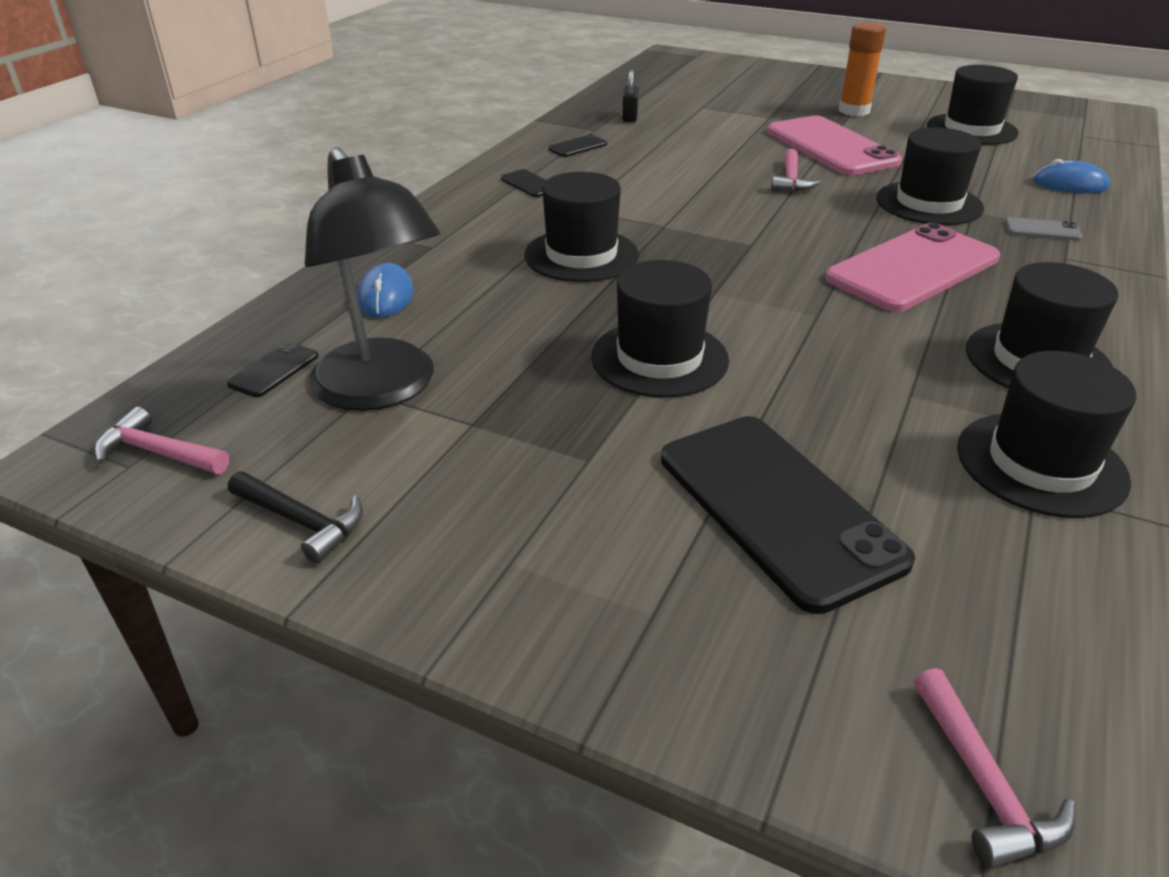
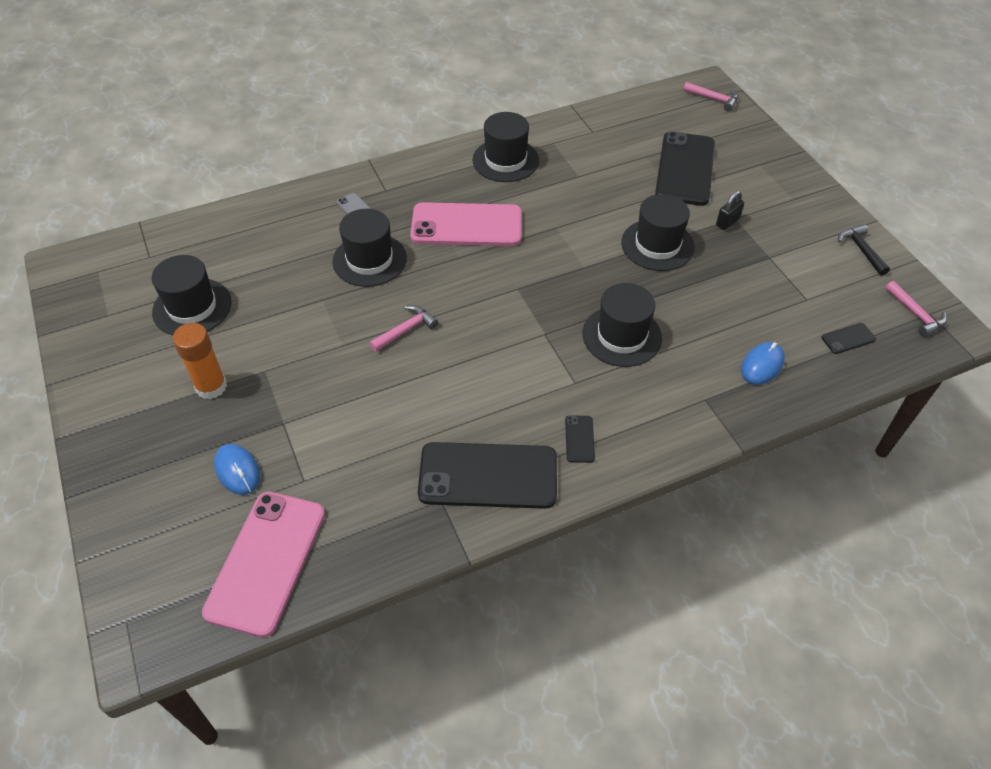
camera: 140 degrees left, 15 degrees up
(383, 390) = (799, 296): black lamp -> none
(578, 146) = (488, 476): black phone -> black phone, size x2.42
(630, 117) = (387, 503): black padlock -> black padlock (727, 222)
(831, 147) = (317, 349): pink phone -> pink phone (266, 562)
(984, 784) = (714, 99): pink hammer -> pink hammer turned 90 degrees clockwise
(1041, 464) = (577, 135): black hat -> none
(1070, 184) = (266, 226): blue mouse -> blue mouse (237, 470)

